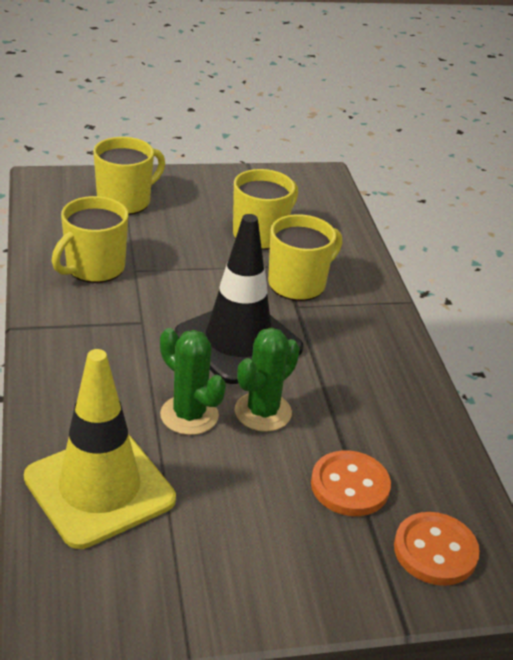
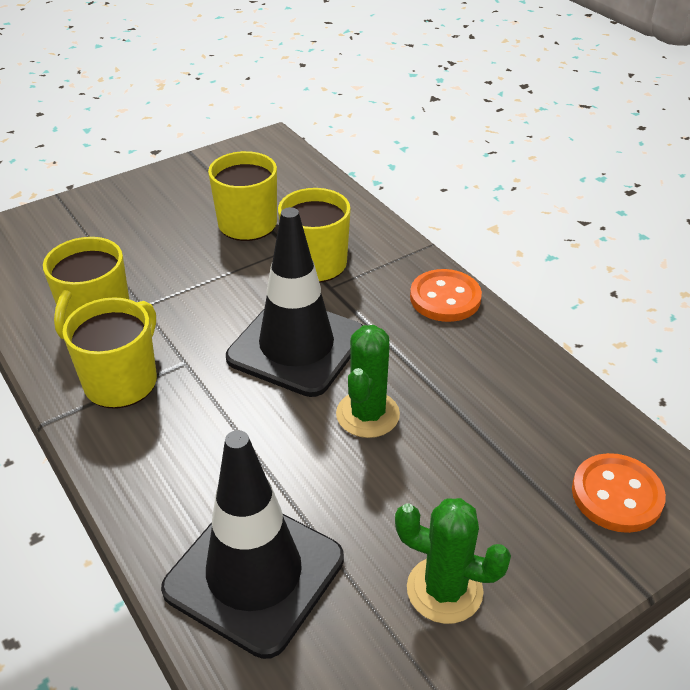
camera: 20 degrees left, 5 degrees up
(99, 489) = (254, 574): yellow traffic cone -> black traffic cone
(125, 201) = (86, 232): yellow mug -> yellow mug (122, 381)
(189, 415) = (297, 448): green cactus -> green cactus (444, 590)
(350, 486) = (498, 460): orange button -> orange button (445, 298)

